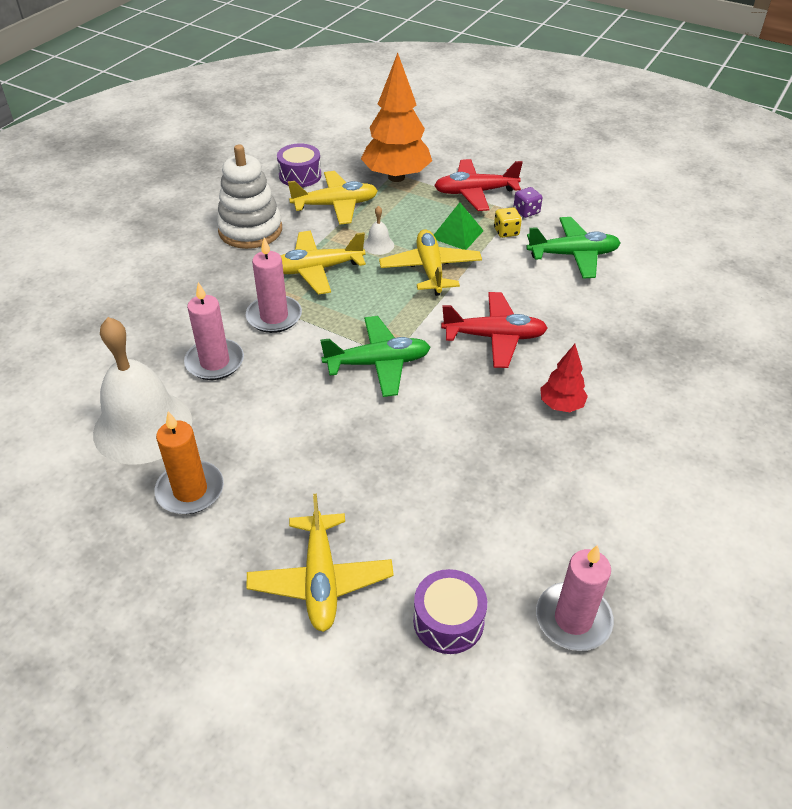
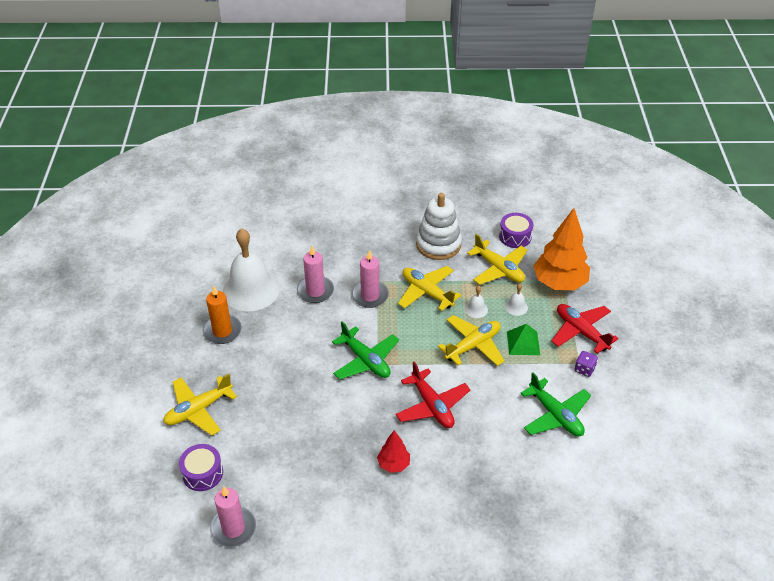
camera: 60 degrees right, 0 degrees up
(402, 217) = (516, 307): none -> white bell
(506, 232) = (549, 368): yellow dice -> none

